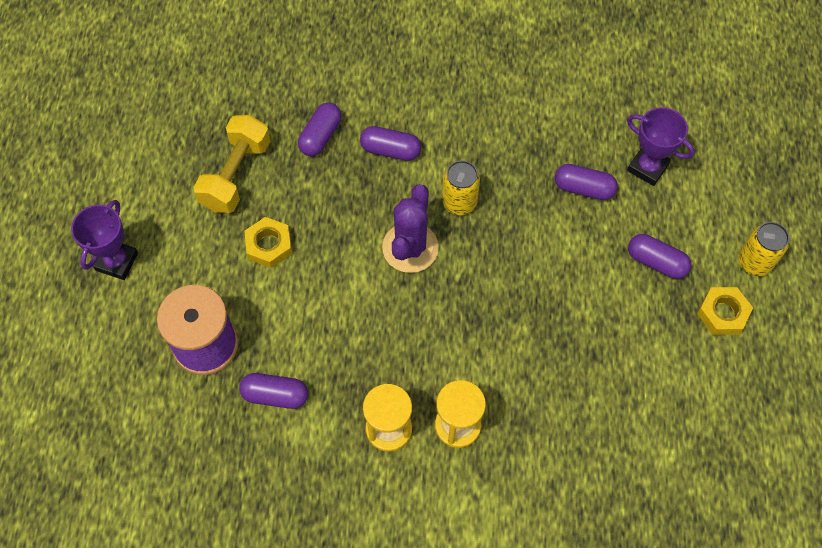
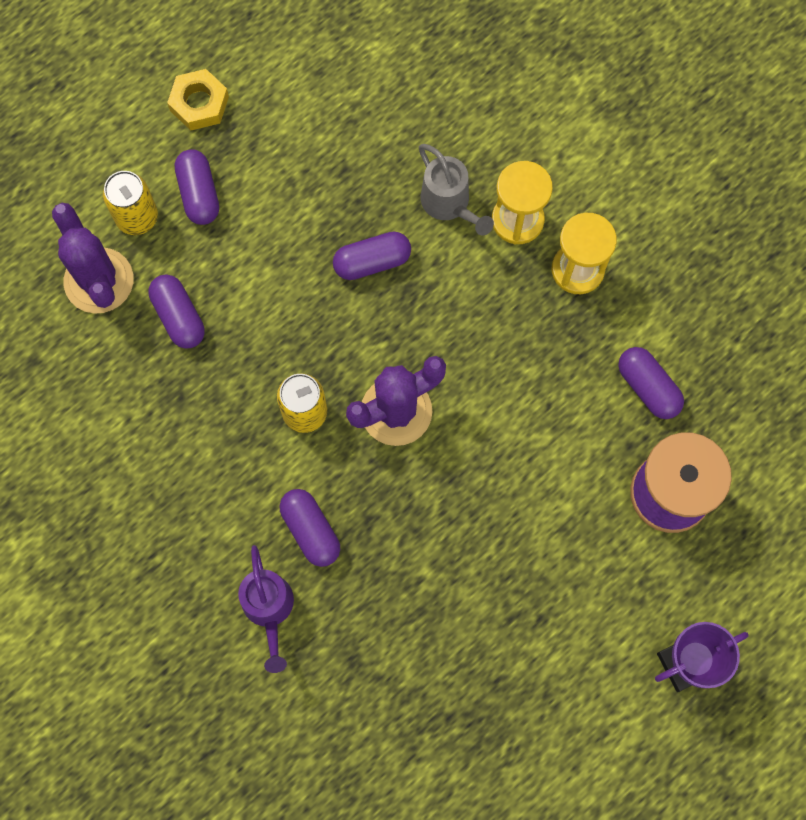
camera: 135 degrees left, 10 degrees up
(236, 175) = (486, 651): yellow dumbbell -> none
(269, 245) = (524, 539): yellow nut -> none
(321, 136) = (362, 614): purple capsule -> purple capsule (372, 261)
(371, 98) = (269, 609): none -> purple watering can
(509, 395) = (449, 204): none -> grey watering can
(647, 167) = (99, 281): purple trophy -> purple cactus
(754, 262) = (119, 116): yellow can -> yellow can (137, 217)

